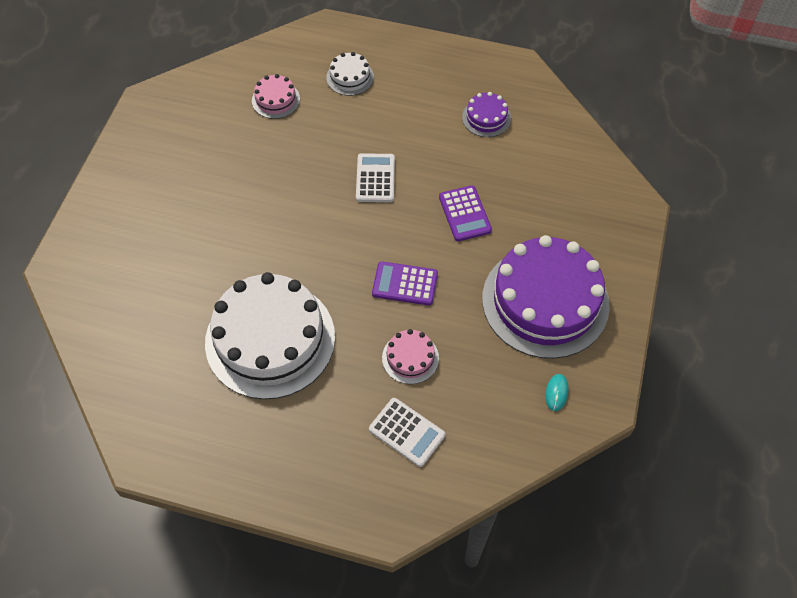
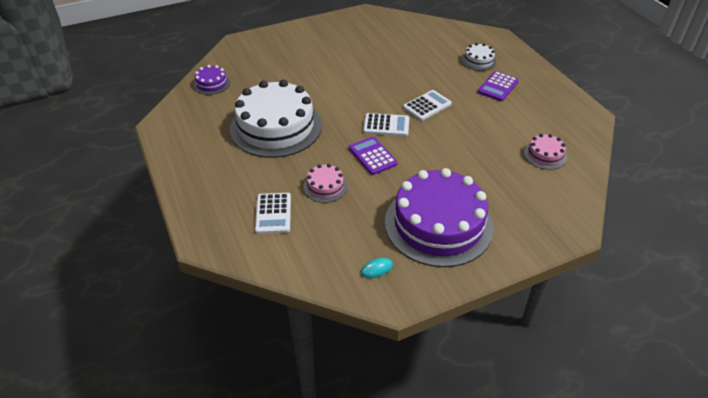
camera: 50 degrees right, 15 degrees down
(276, 100) = (425, 46): pink cake -> pink cake (545, 155)
(370, 236) = (386, 125): none -> white calculator
(465, 214) = (453, 153): purple calculator -> purple calculator (498, 87)
(486, 118) = (533, 123): purple cake -> purple cake (211, 83)

